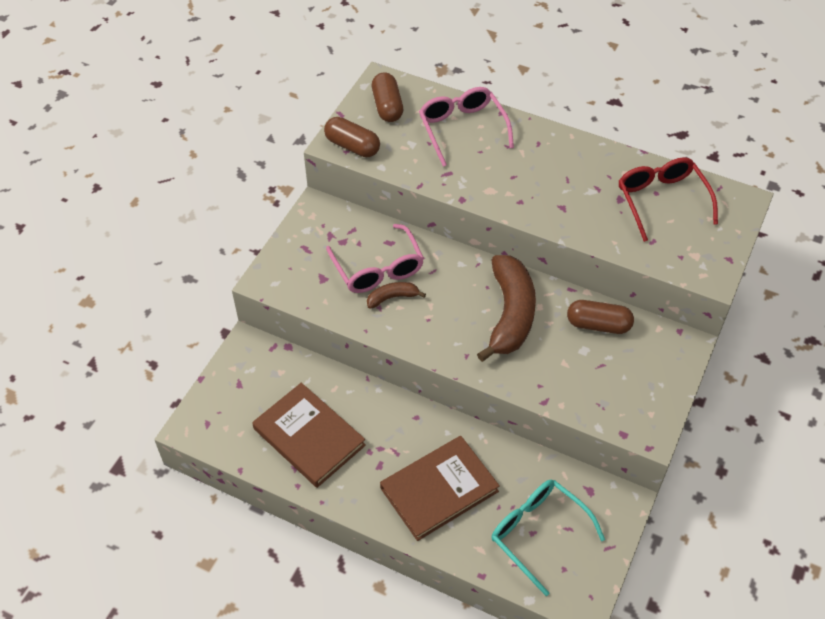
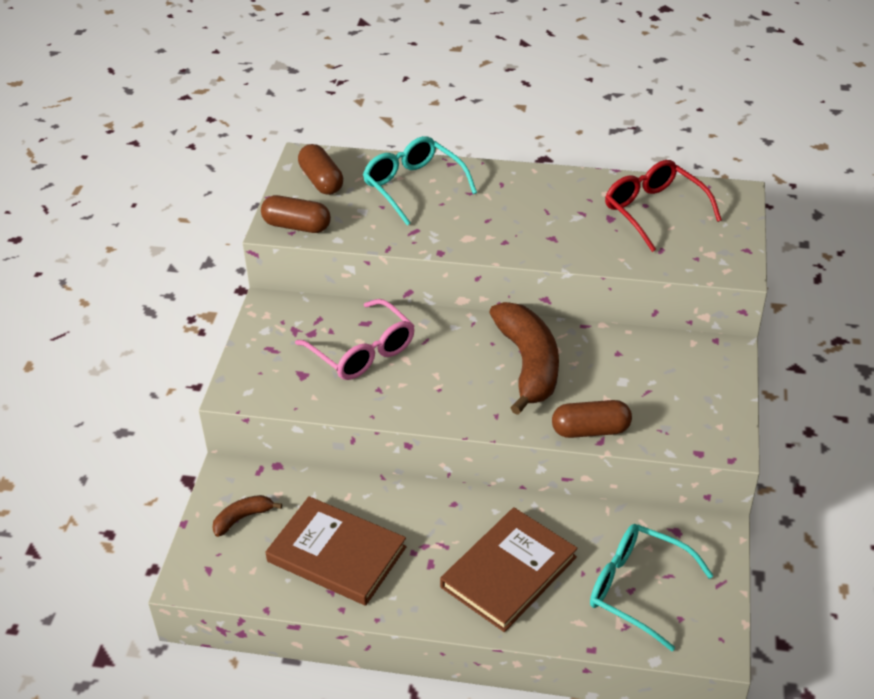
camera: 15 degrees left, 10 degrees down
(392, 297) = (390, 376): brown banana -> brown banana (242, 518)
(462, 129) = (413, 186): pink glasses -> turquoise glasses
(598, 325) = (628, 353): brown capsule -> brown capsule (590, 430)

